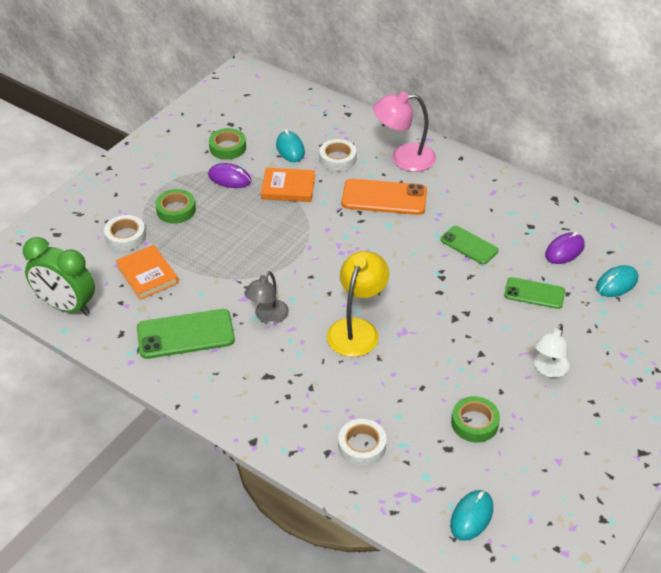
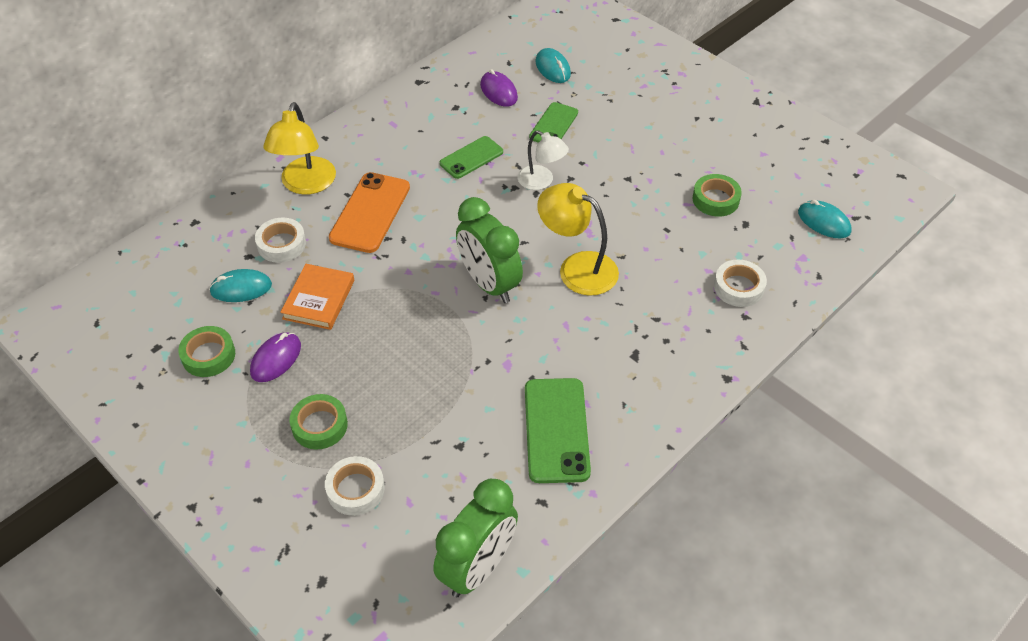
camera: 80 degrees left, 5 degrees up
(147, 275) = (440, 466): orange book -> none
(267, 316) = (542, 345): grey lamp -> none
(325, 277) = (489, 284): none -> green clock
(403, 158) = (306, 184): pink lamp -> yellow lamp
(548, 369) = (655, 136): white lamp -> white lamp (541, 181)

